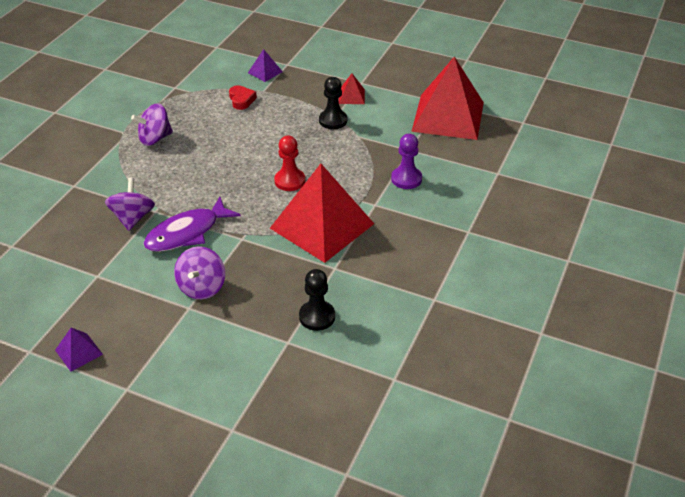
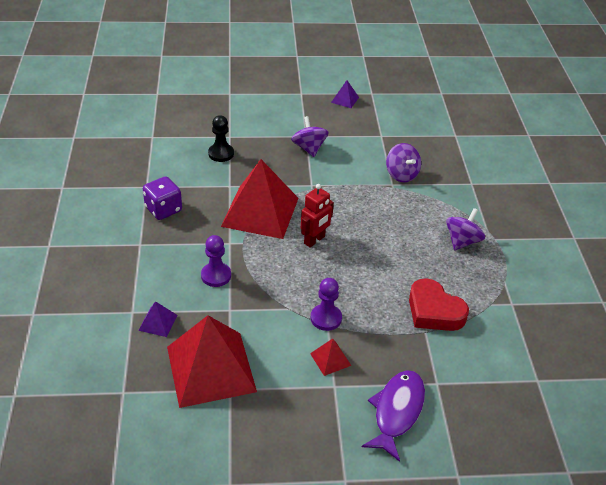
camera: 150 degrees right, 0 degrees up
(187, 233) = (353, 176): purple fish -> purple fish (397, 412)
(241, 100) = (434, 311): red heart -> red heart, size x1.81
(265, 72) = (448, 360): purple pyramid -> purple pyramid (158, 322)
(290, 181) = (314, 240): red pawn -> red robot
(333, 120) = (326, 318): black pawn -> purple pawn
(426, 262) = (163, 209): none -> purple dice

